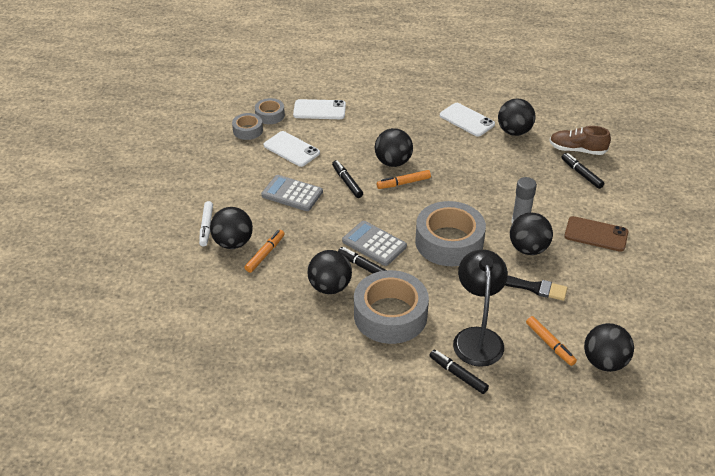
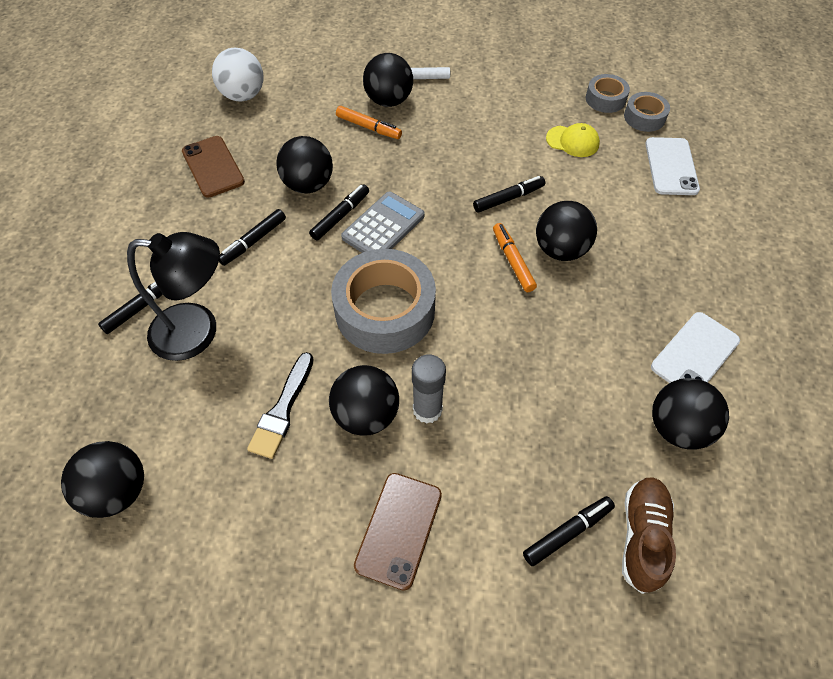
camera: 90 degrees right, 15 degrees up
(211, 339) = (243, 95): none -> white ball
(291, 149) = (572, 141): white phone -> yellow cap
(292, 194) = (480, 145): grey calculator -> none
(306, 350) = (213, 167): none -> brown phone
(390, 315) = (253, 241): grey tape -> black marker
(550, 344) = (168, 420): orange marker -> none

